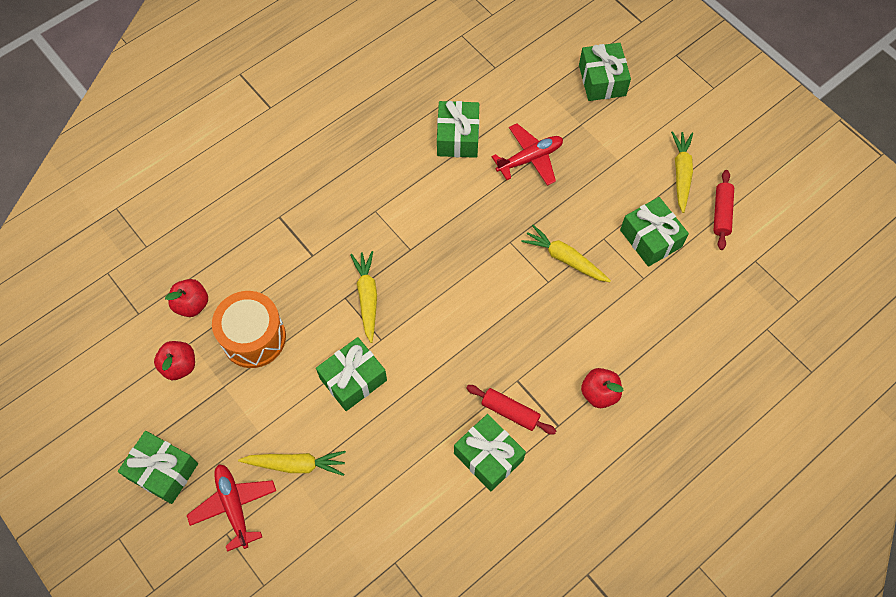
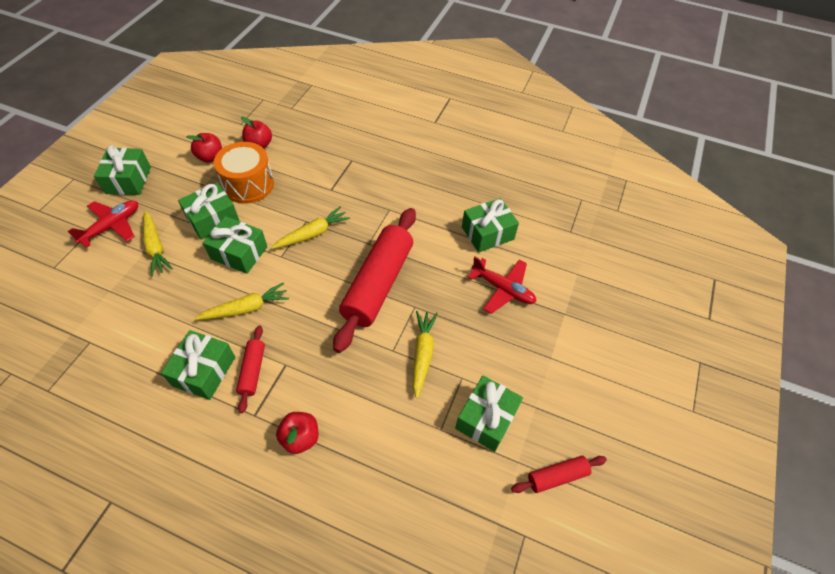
camera: 60 degrees right, 10 degrees down
(466, 262) = (378, 284): none -> red rolling pin
(602, 80) = (621, 312): green gift -> green gift (213, 219)
(681, 173) = (575, 418): yellow carrot -> yellow carrot (246, 308)

